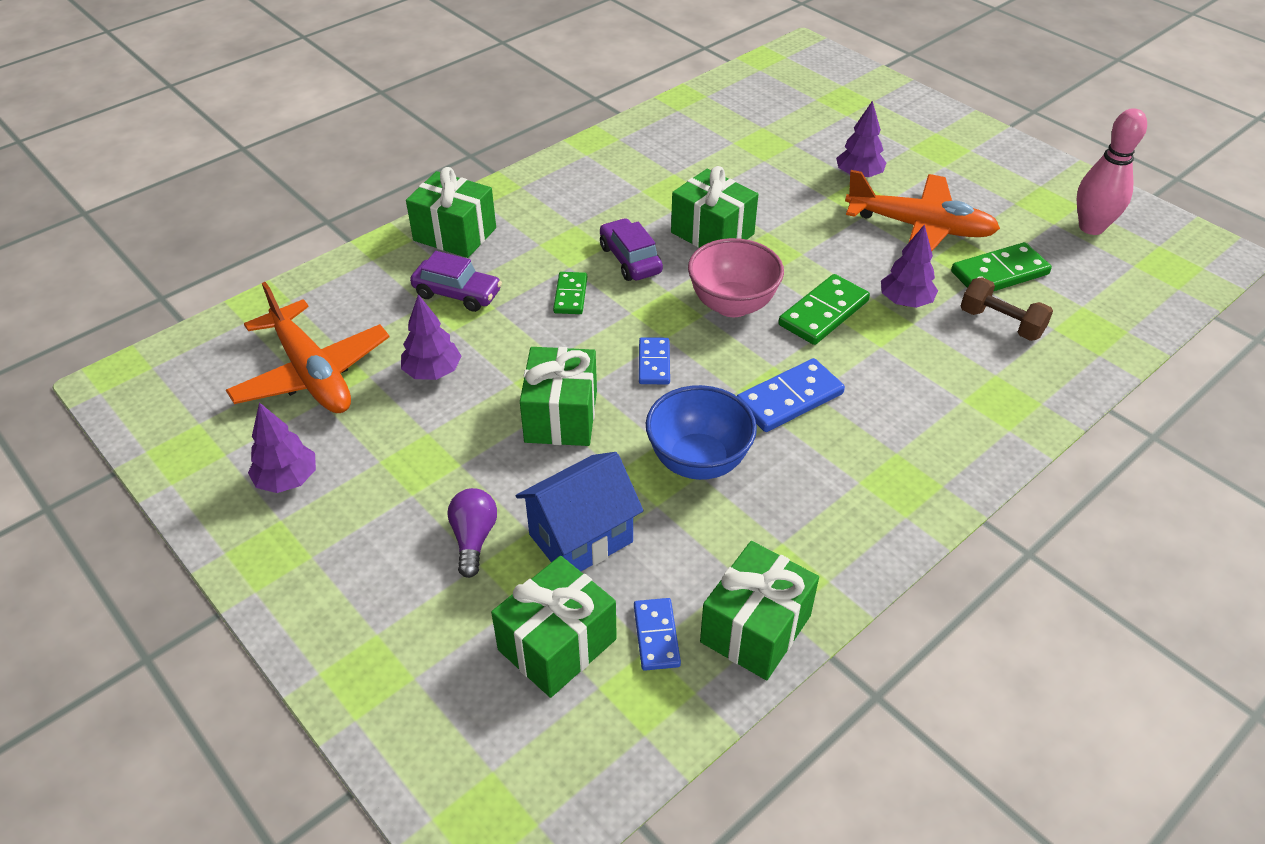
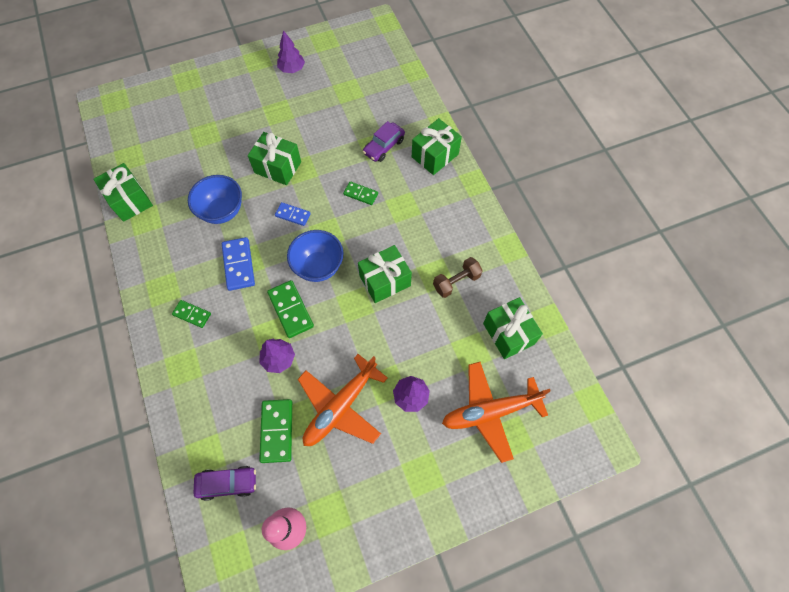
camera: 110 degrees right, 20 degrees up
(312, 374) = (351, 84): orange plane -> orange plane (490, 412)
(433, 372) = (331, 126): purple tree -> none
(473, 538) = (228, 121): purple light bulb -> none
(557, 644) = (164, 136): green gift -> green gift (508, 333)
(581, 538) = (207, 156): blue house -> none
(630, 259) = (378, 230): purple car -> purple car (228, 483)
(656, 636) = (148, 167): blue domino -> none
(732, 305) = (318, 266): pink bowl -> blue bowl
(914, 424) = (192, 314): none -> green domino
(1001, 323) = (236, 403): brown dumbbell -> brown dumbbell (456, 282)

